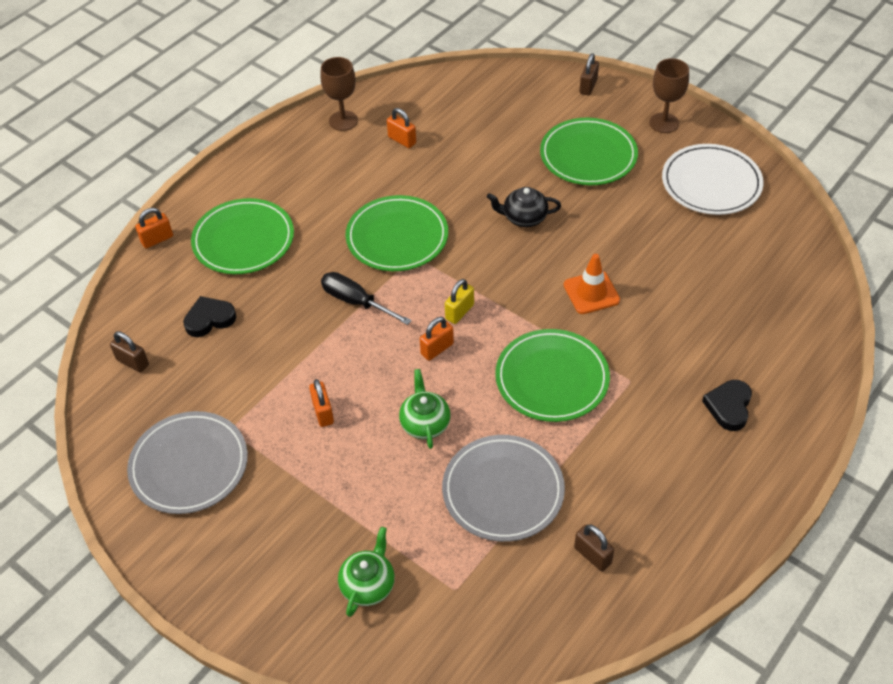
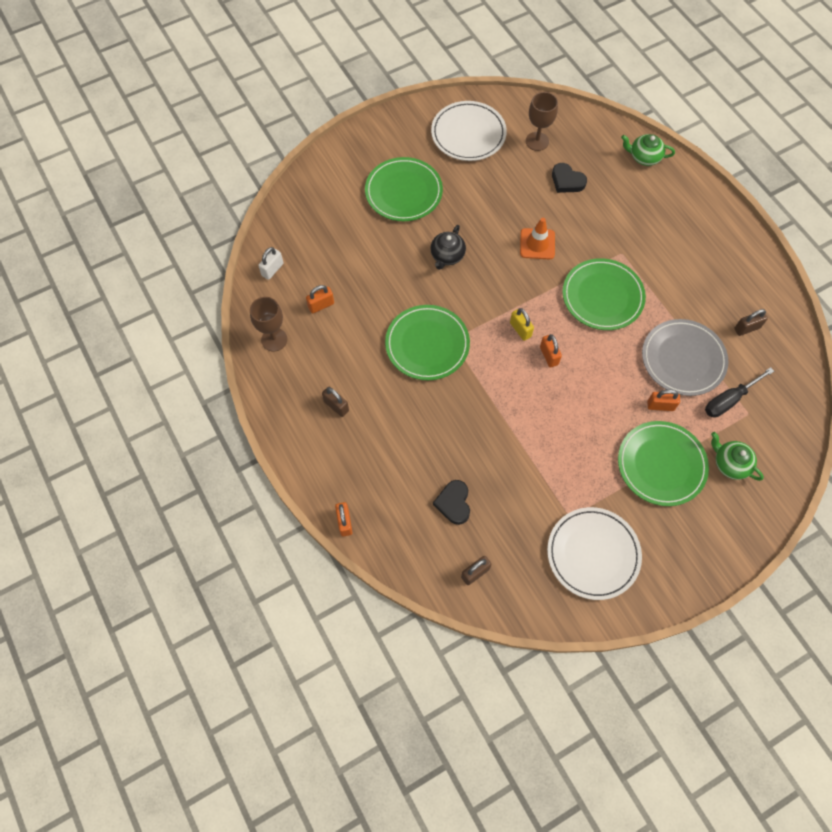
camera: 70 degrees left, 15 degrees up
(189, 465) = (593, 554): grey plate -> white plate
(243, 240) = (378, 455): green plate -> green plate (661, 464)
(323, 412) = (578, 448): orange padlock -> orange padlock (660, 406)
(356, 302) = (481, 393): black screwdriver -> black screwdriver (729, 400)
(425, 92) = (272, 269): none -> white padlock
(425, 423) = (612, 386): green teapot -> green teapot (644, 157)
(588, 86) = (329, 162): brown padlock -> brown padlock (336, 406)
(664, 123) = (394, 134): brown goblet -> brown goblet (537, 141)
(729, 407) = (662, 210): black heart -> black heart (567, 181)

